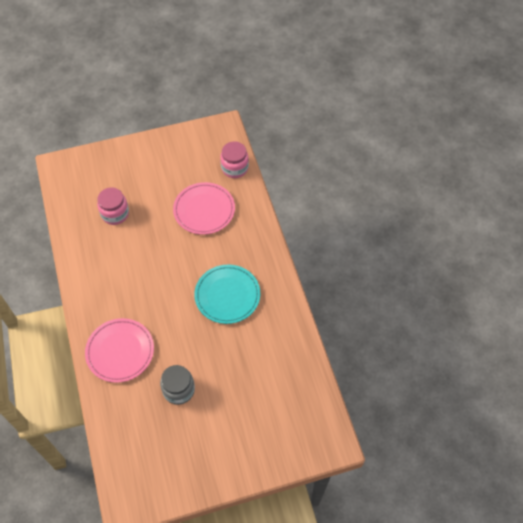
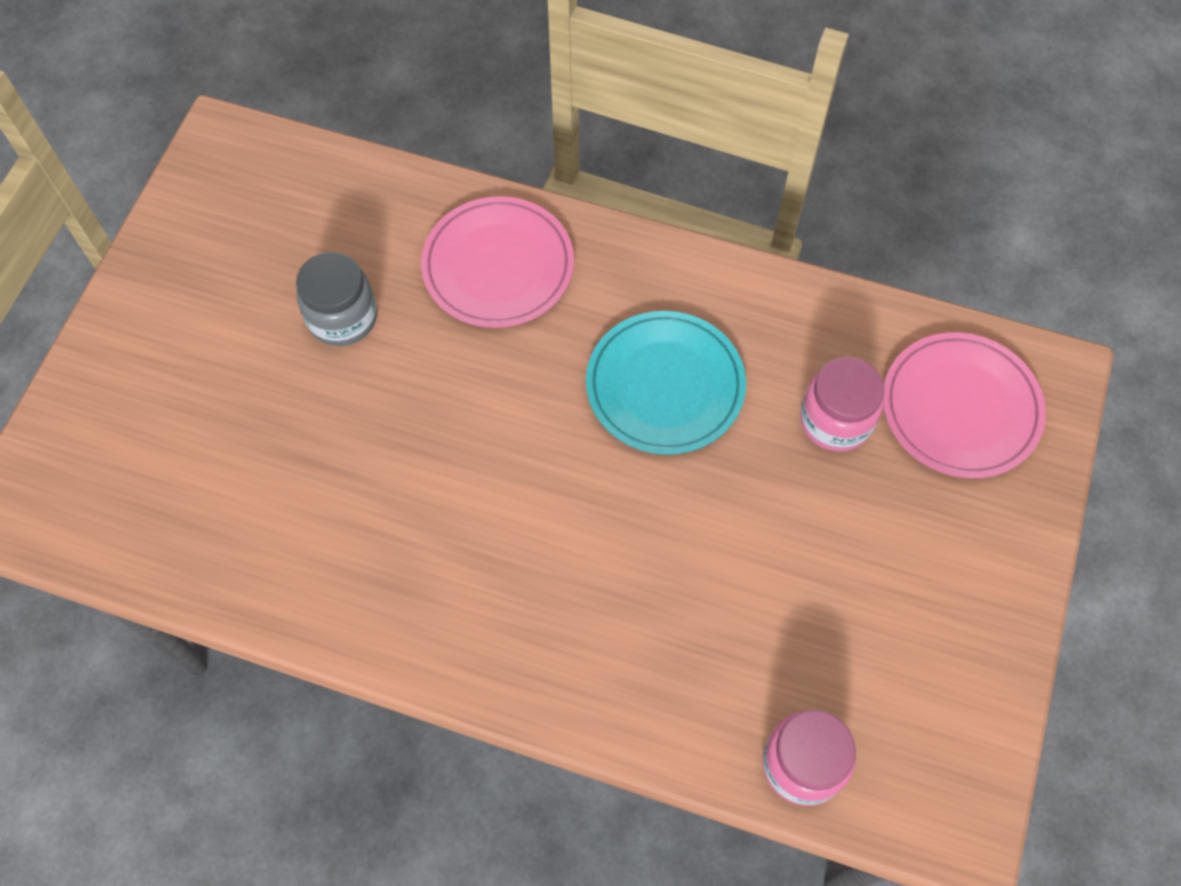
camera: 125 degrees right, 5 degrees up
(204, 210) = (721, 610): pink plate -> pink plate (960, 408)
(227, 295) = (466, 521): turquoise plate -> turquoise plate (665, 386)

